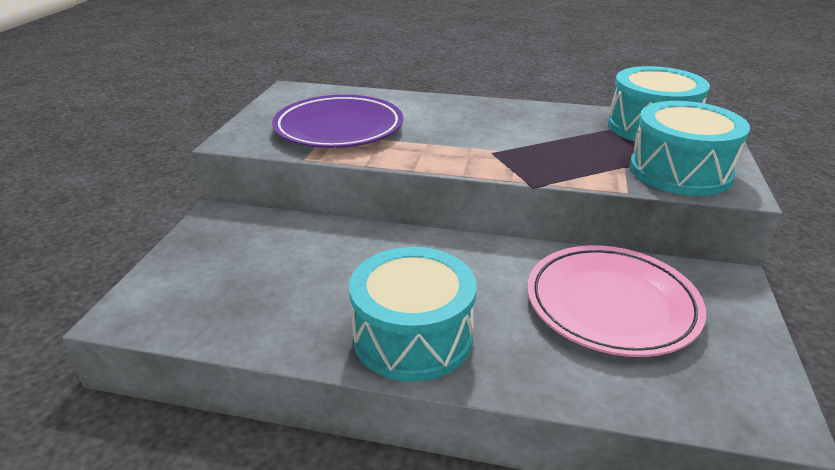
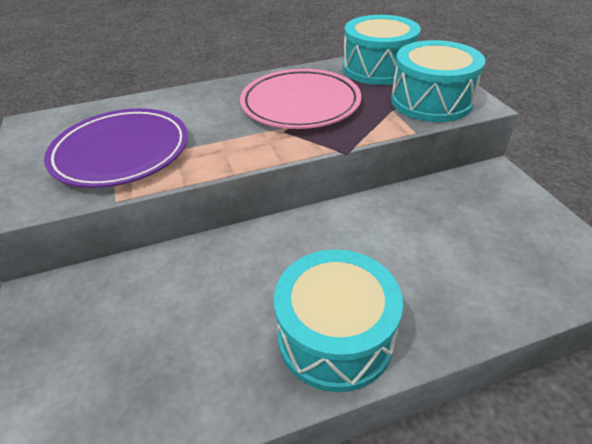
camera: 30 degrees left, 10 degrees up
(611, 305) = (447, 230): pink plate -> pink plate (300, 104)

